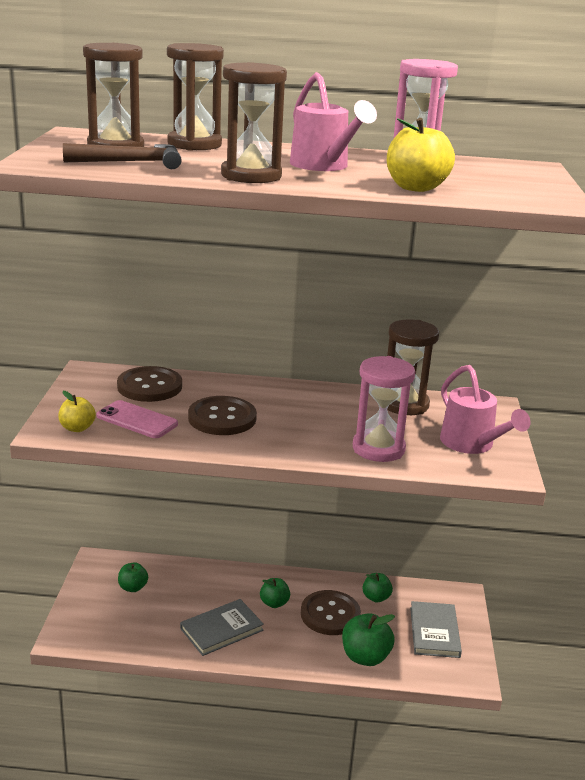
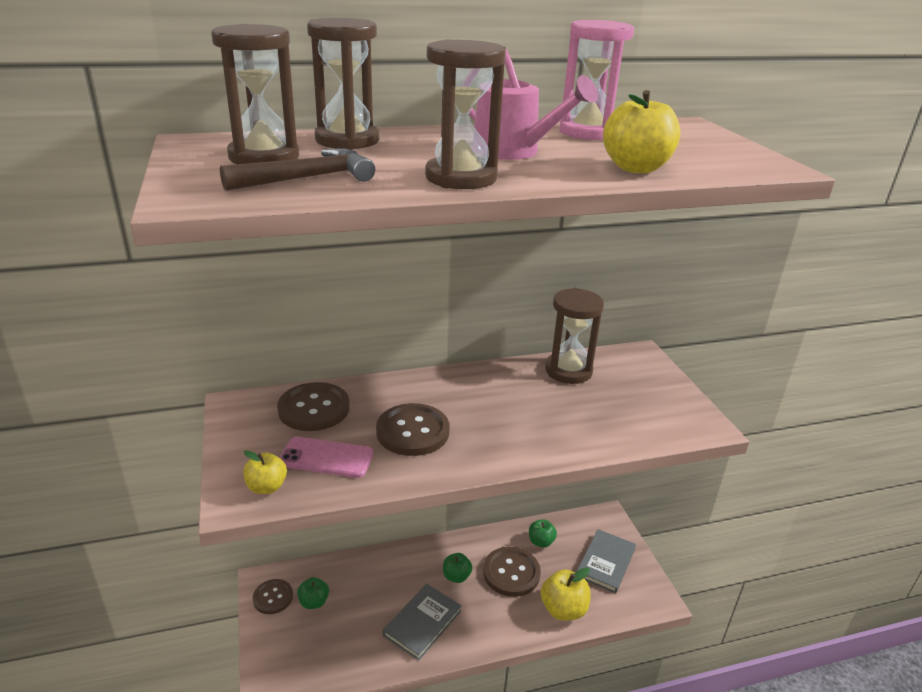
camera: 20 degrees left, 5 degrees up
(99, 575) = (273, 597): none -> brown button
(365, 657) = (563, 609): green apple -> yellow apple
(378, 448) = (581, 430): pink hourglass -> none
(434, 632) = (605, 562): grey book -> grey book turned 45 degrees clockwise
(472, 444) = (655, 403): pink watering can -> none

